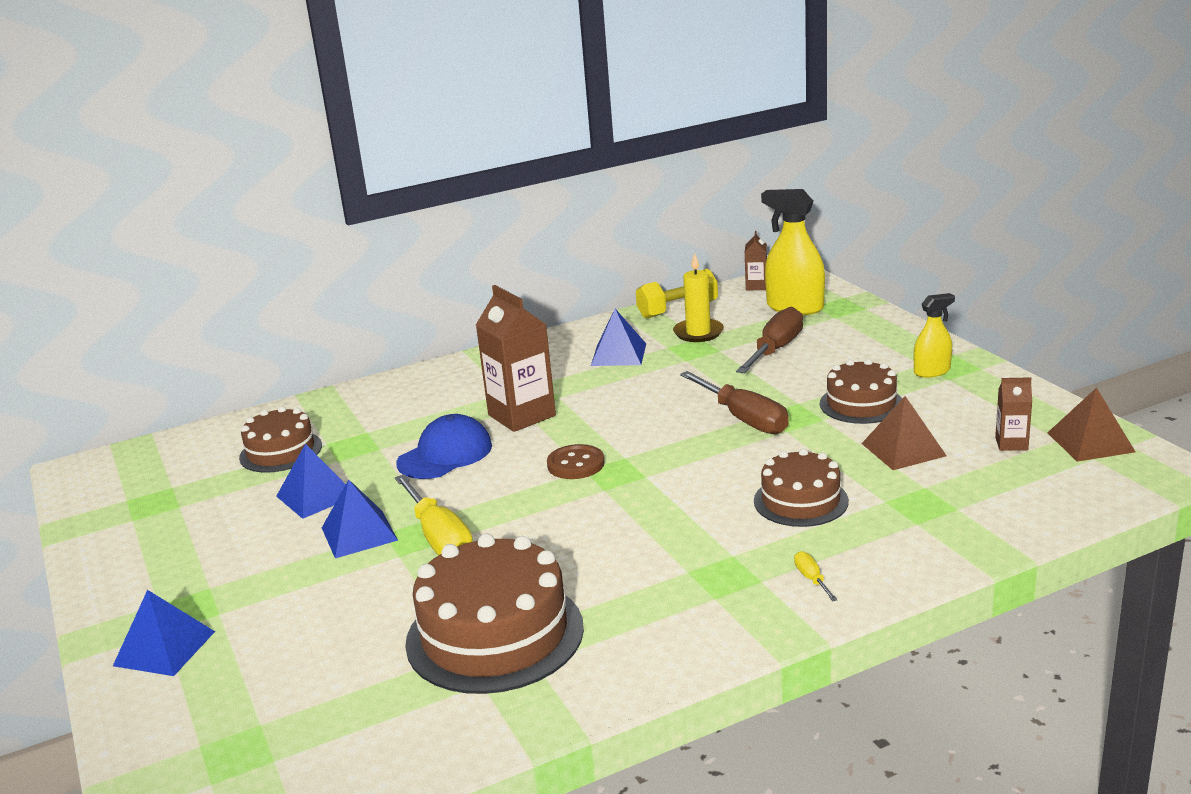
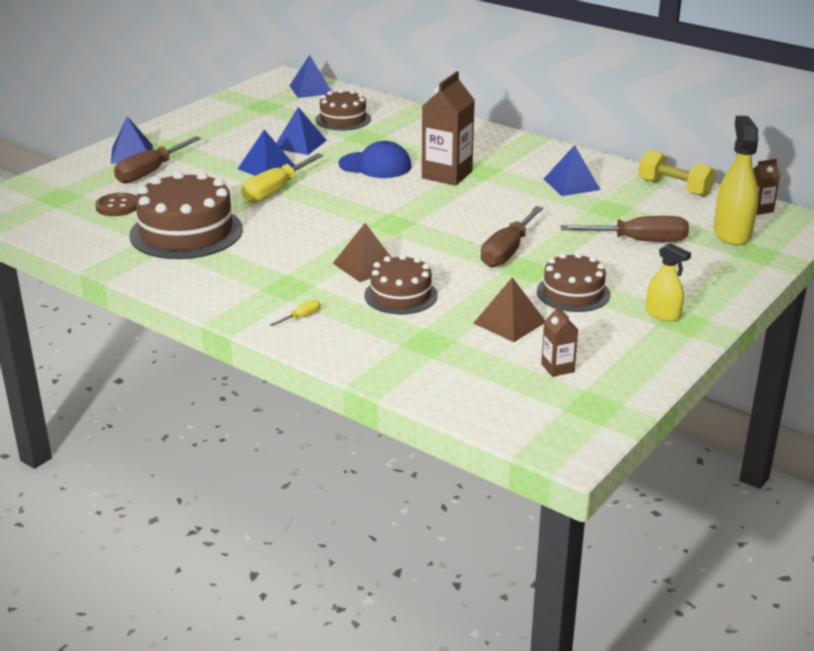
camera: 60 degrees right, 5 degrees up
(151, 457) = (311, 89): none -> blue pyramid
(254, 639) = (150, 172): none -> brown screwdriver
(575, 464) = (394, 208): brown button -> brown button (117, 206)
(698, 333) = (639, 205): yellow candle -> none
(1090, 442) = (591, 405): brown pyramid -> brown pyramid (365, 265)

